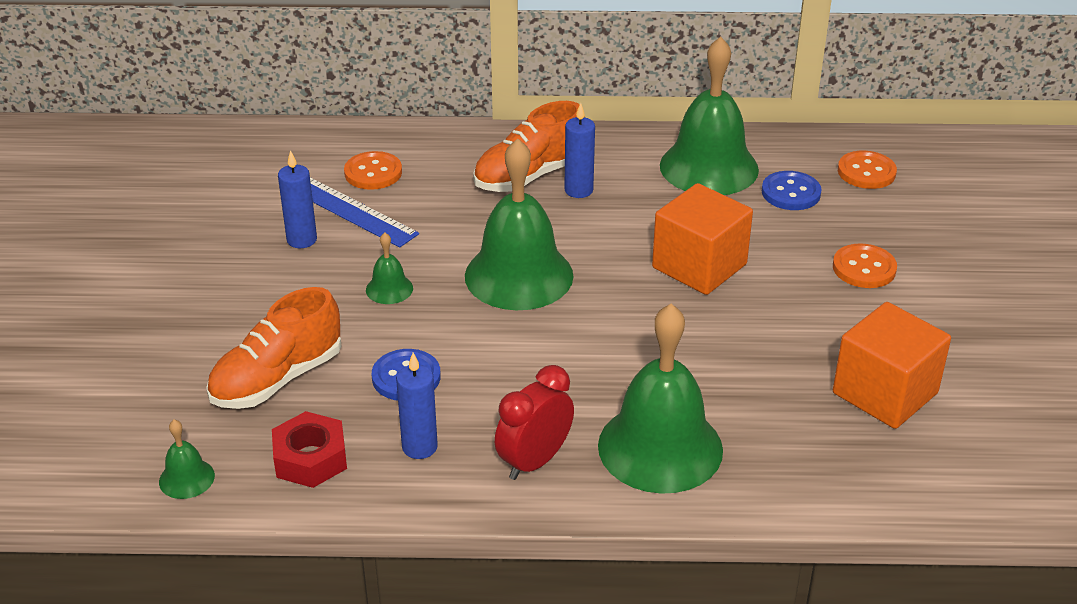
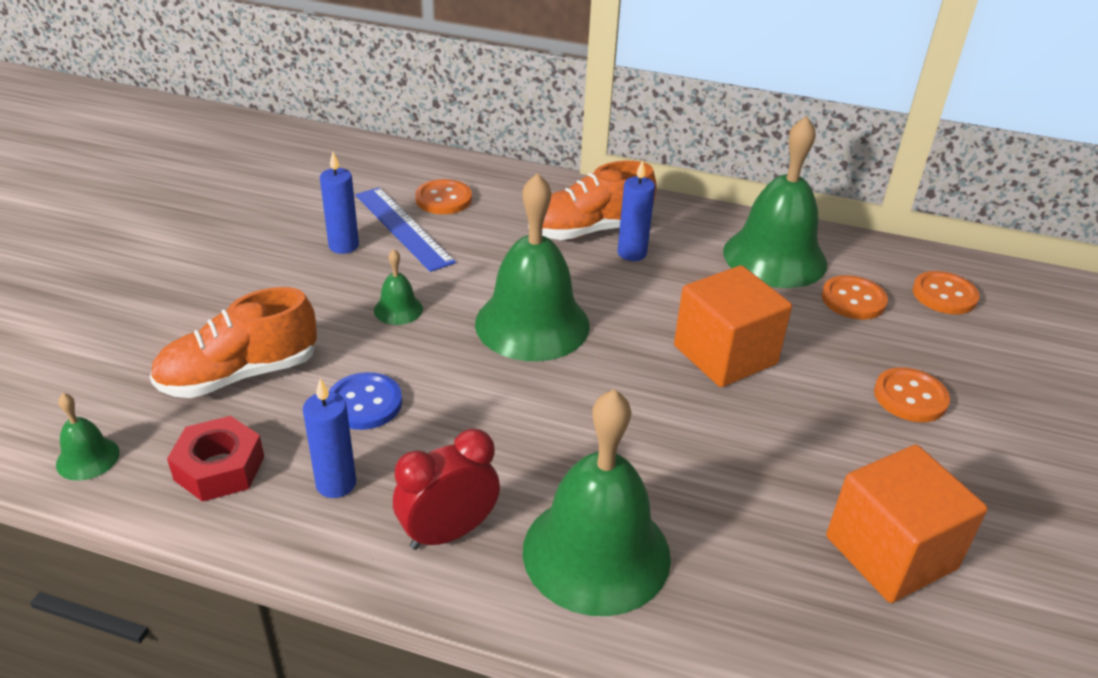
camera: 15 degrees right, 0 degrees up
(791, 193) = (853, 300): blue button -> orange button

